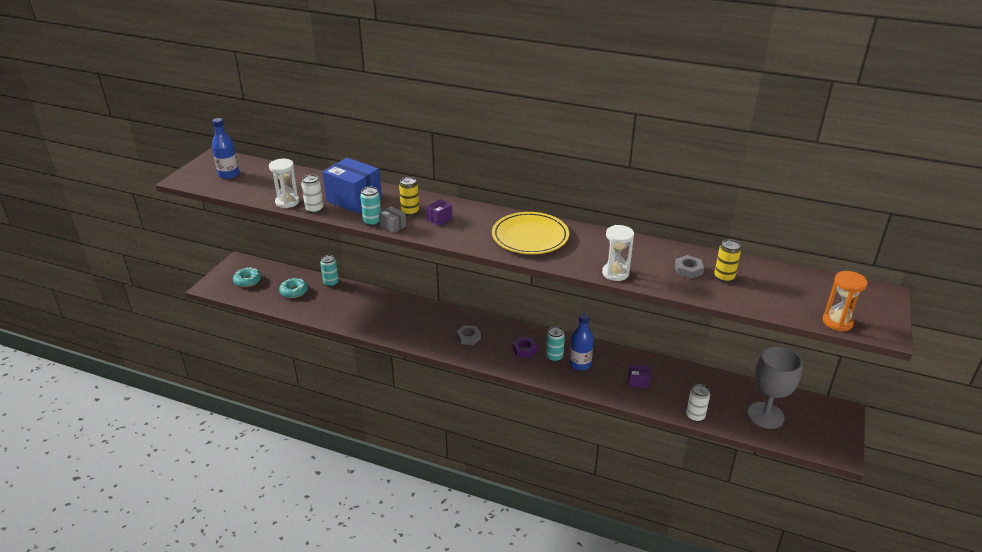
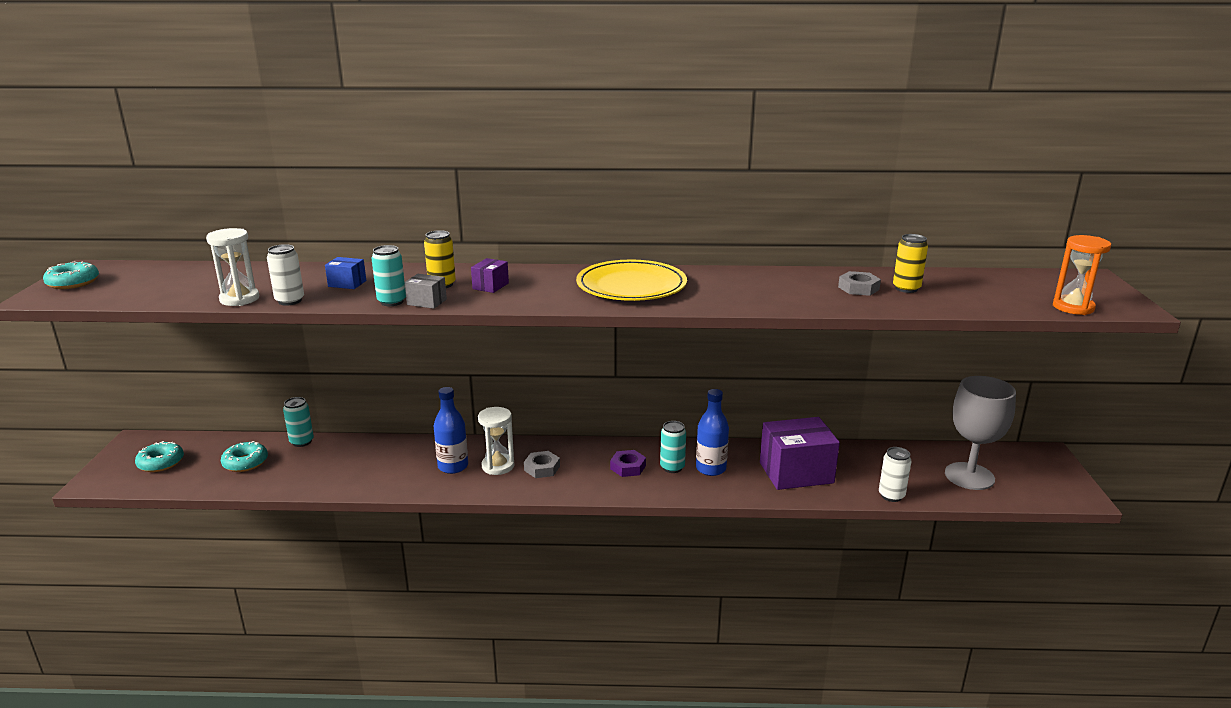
camera: 20 degrees left, 10 degrees down
(203, 169) = (73, 283): none -> turquoise donut
(229, 174) = (122, 283): blue bottle -> blue bottle (453, 466)
(354, 200) = (347, 283): blue box -> blue box, size x0.45
(615, 273) = (774, 304): white hourglass -> white hourglass (498, 466)
(638, 381) = (796, 472): purple box -> purple box, size x2.23

